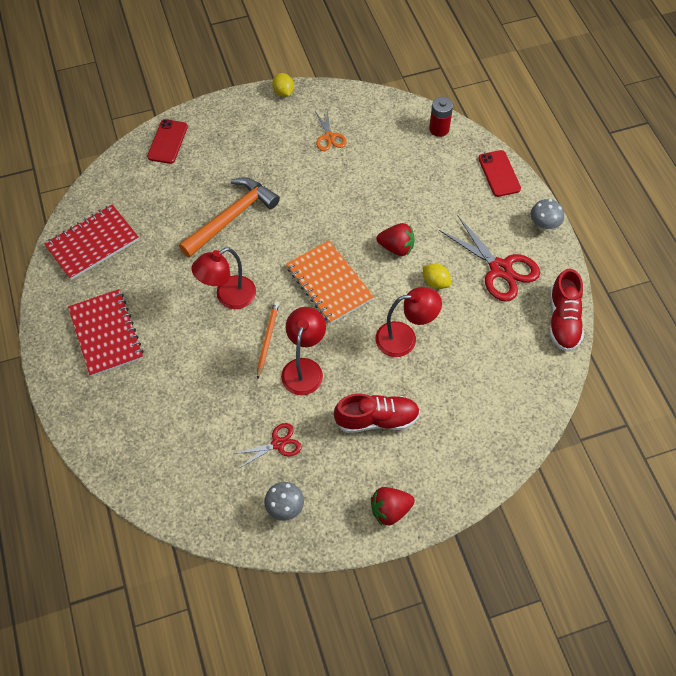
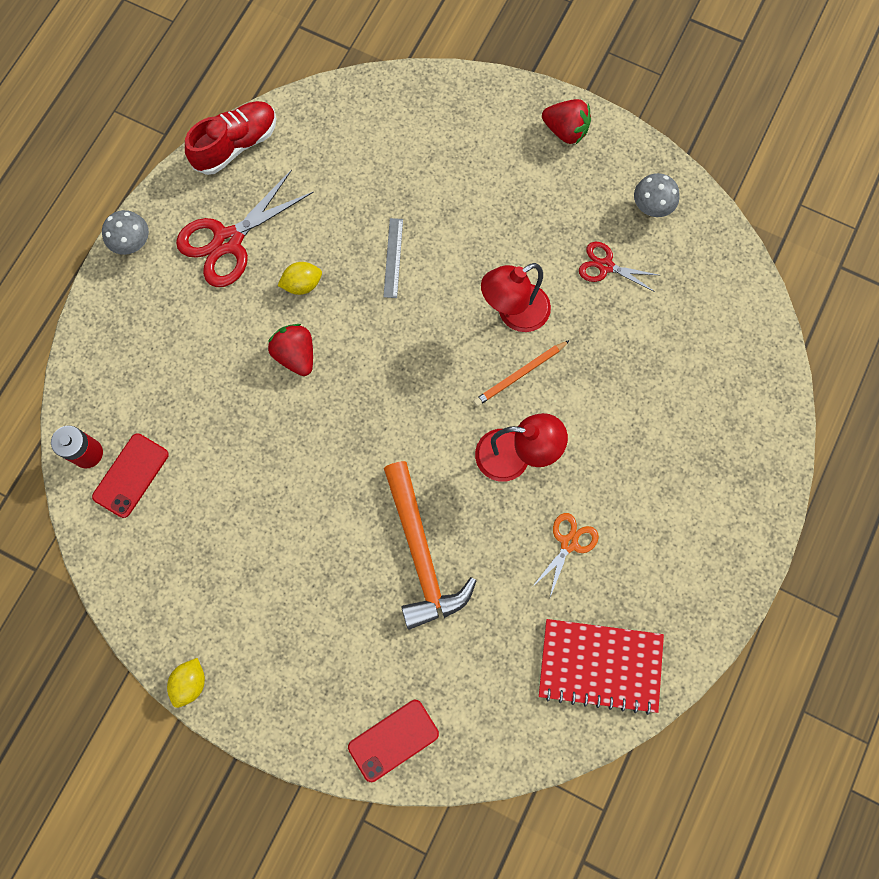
camera: 135 degrees left, 15 degrees up
(106, 334) = (673, 529): red notebook -> none
(232, 217) = (421, 554): orange hammer -> orange hammer turned 105 degrees counterclockwise
(329, 137) = (211, 561): orange scissors -> orange scissors (569, 543)
(329, 283) = (402, 378): orange notebook -> none
(377, 419) = (498, 210): red shoe -> none
(405, 338) = (393, 258): red lamp -> grey ruler
(435, 282) = (302, 284): yellow lemon -> yellow lemon turned 75 degrees clockwise
(499, 173) = (99, 339): red phone -> red phone (131, 475)
(500, 269) = (228, 241): red scissors -> red scissors turned 135 degrees counterclockwise

